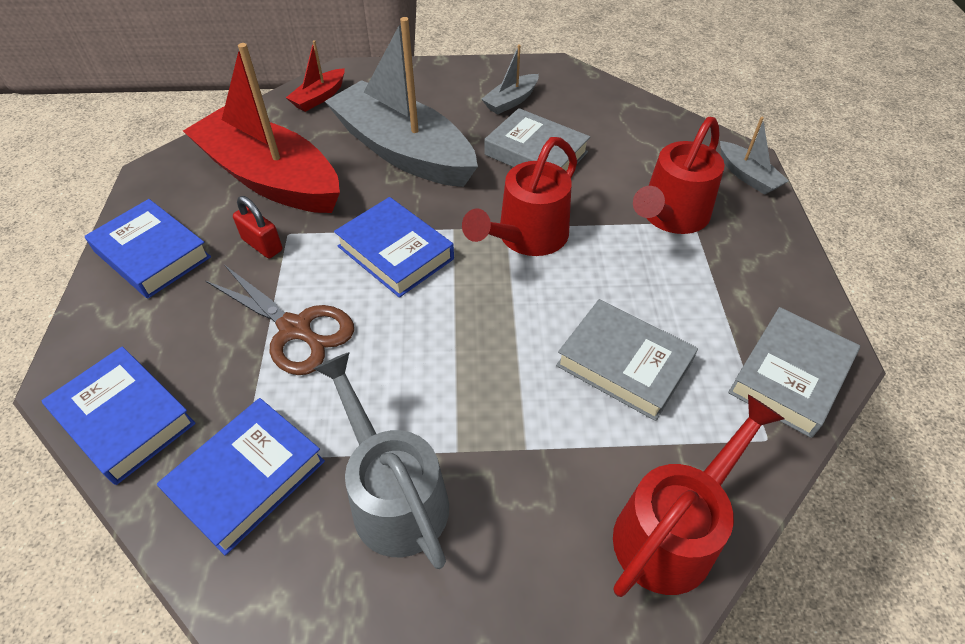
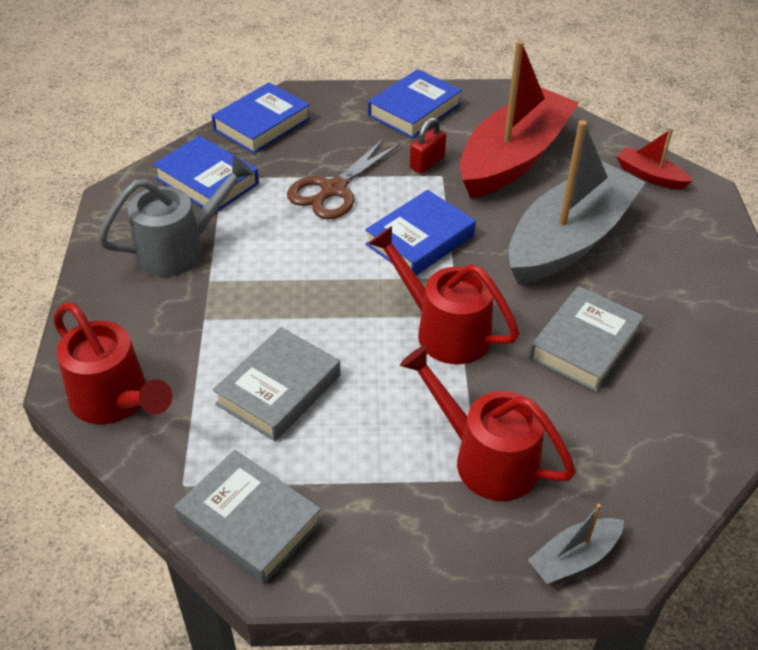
camera: 90 degrees right, 5 degrees down
(511, 101) = (685, 327): grey boat -> none

